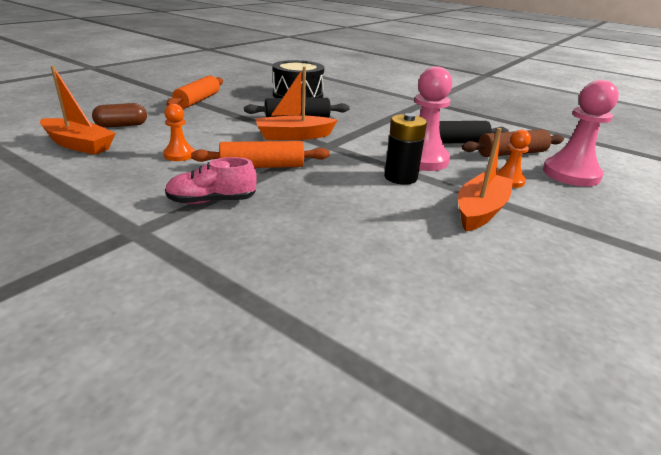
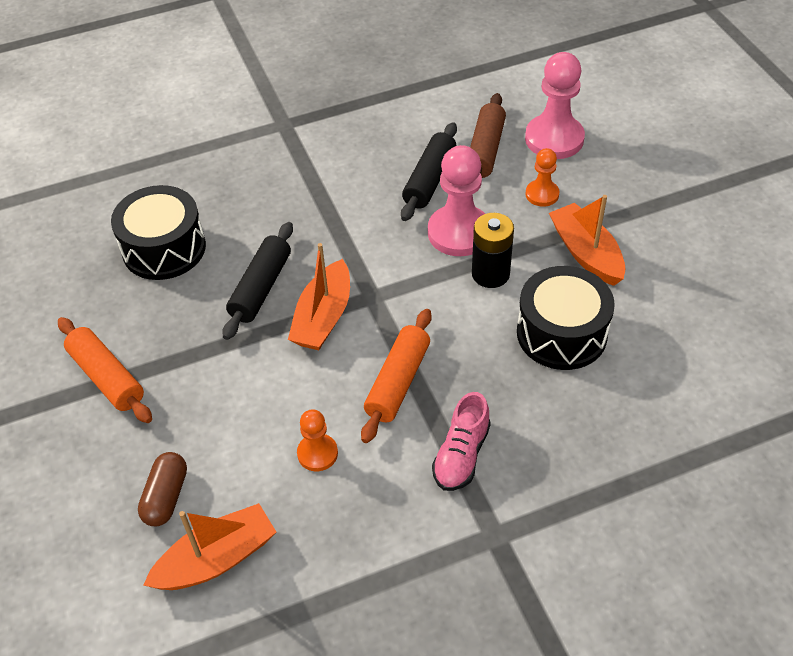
camera: 55 degrees left, 20 degrees up
(379, 217) = (561, 333): none -> black drum

